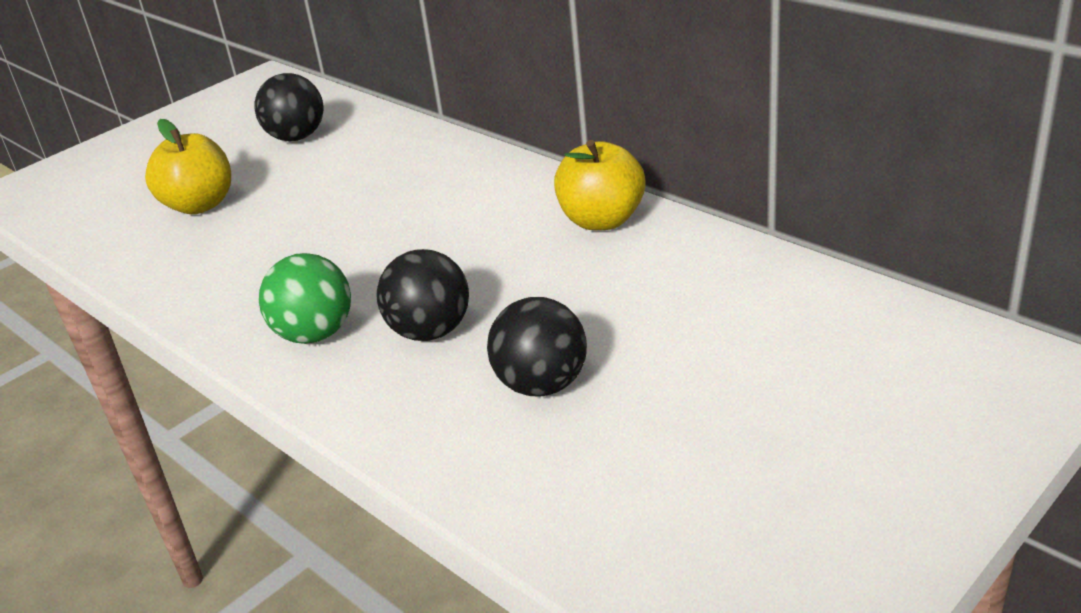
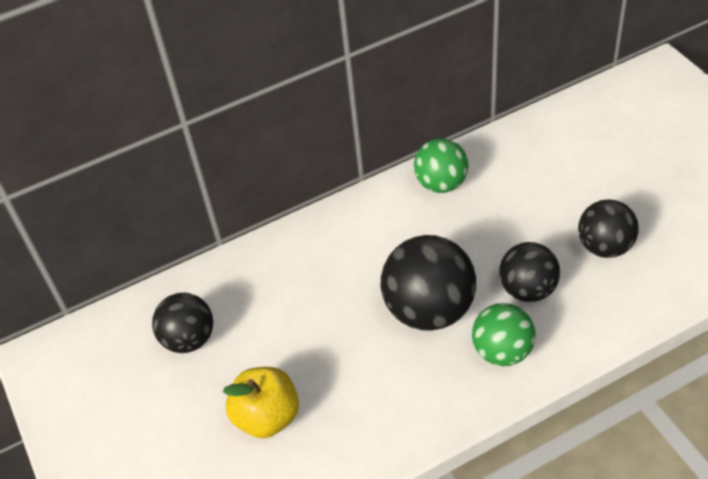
camera: 70 degrees left, 15 degrees up
(372, 264) = (429, 310): none -> black ball
(602, 220) = (441, 184): yellow apple -> green ball

